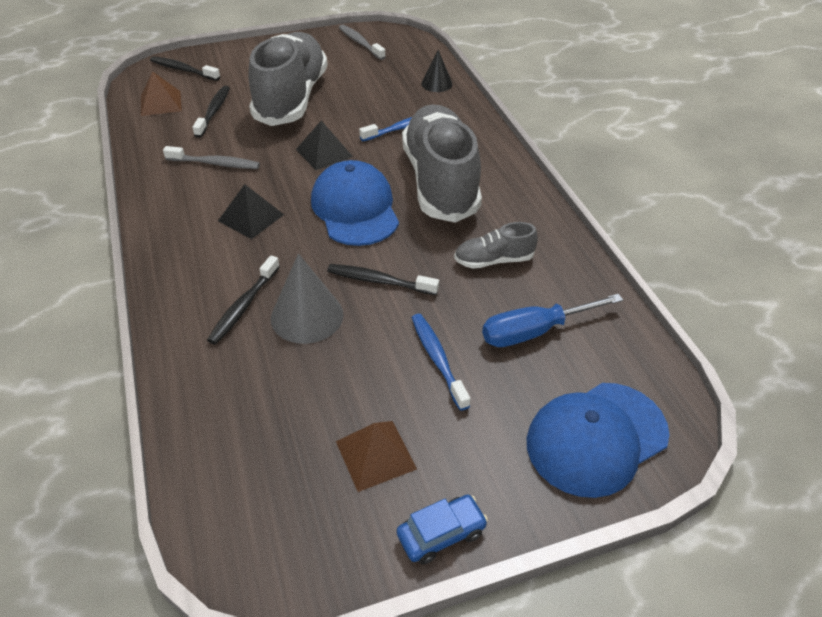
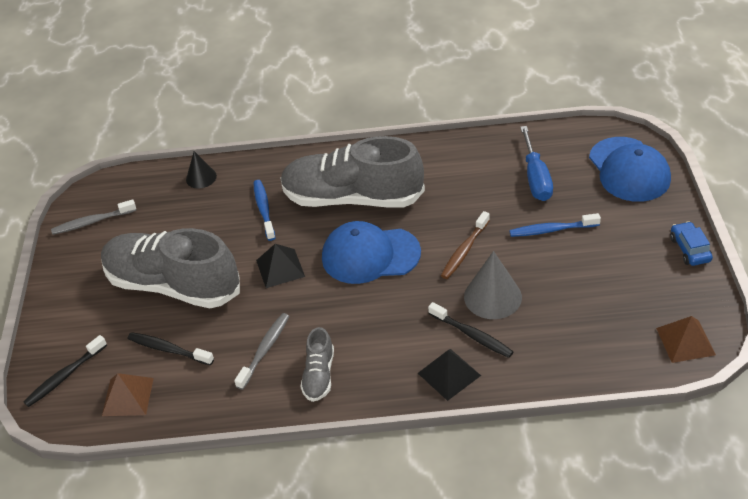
camera: 70 degrees left, 0 degrees up
(251, 217) = (359, 326): black pyramid -> black pyramid (449, 374)
(376, 455) = (629, 272): brown pyramid -> brown pyramid (685, 341)
(379, 281) = (464, 250): black toothbrush -> brown toothbrush
(494, 260) = (459, 184): grey shoe -> grey shoe (319, 375)

